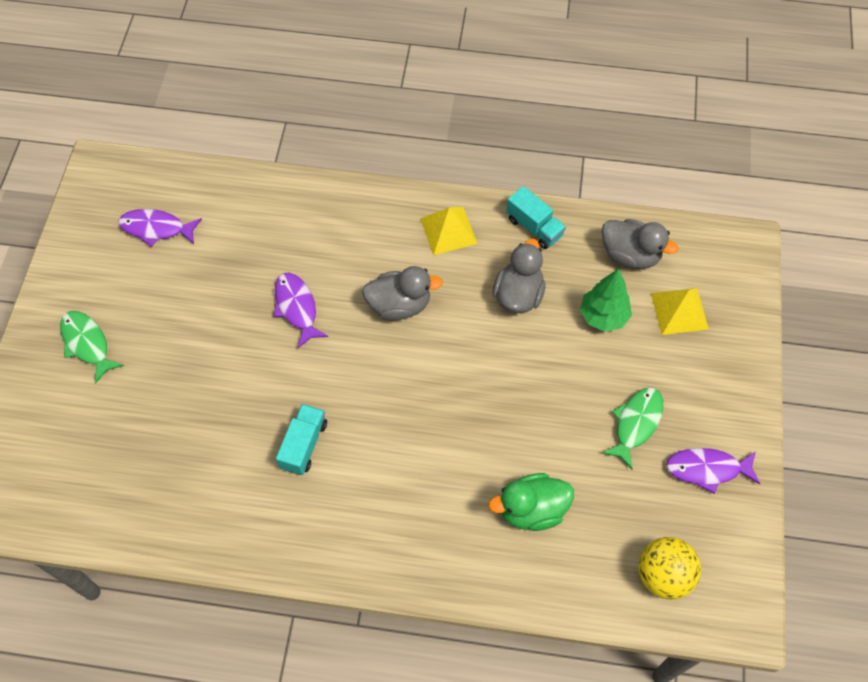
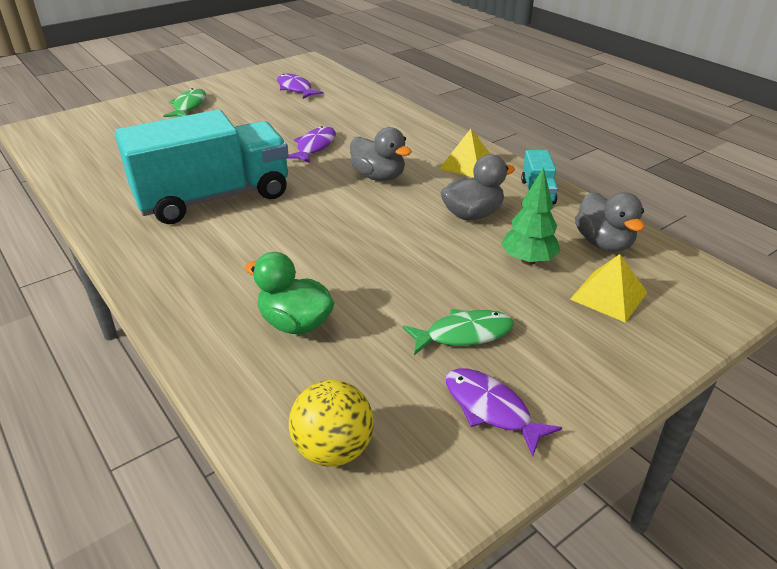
camera: 45 degrees right, 25 degrees down
(304, 445) = (213, 198): turquoise truck -> turquoise truck, size x2.42

